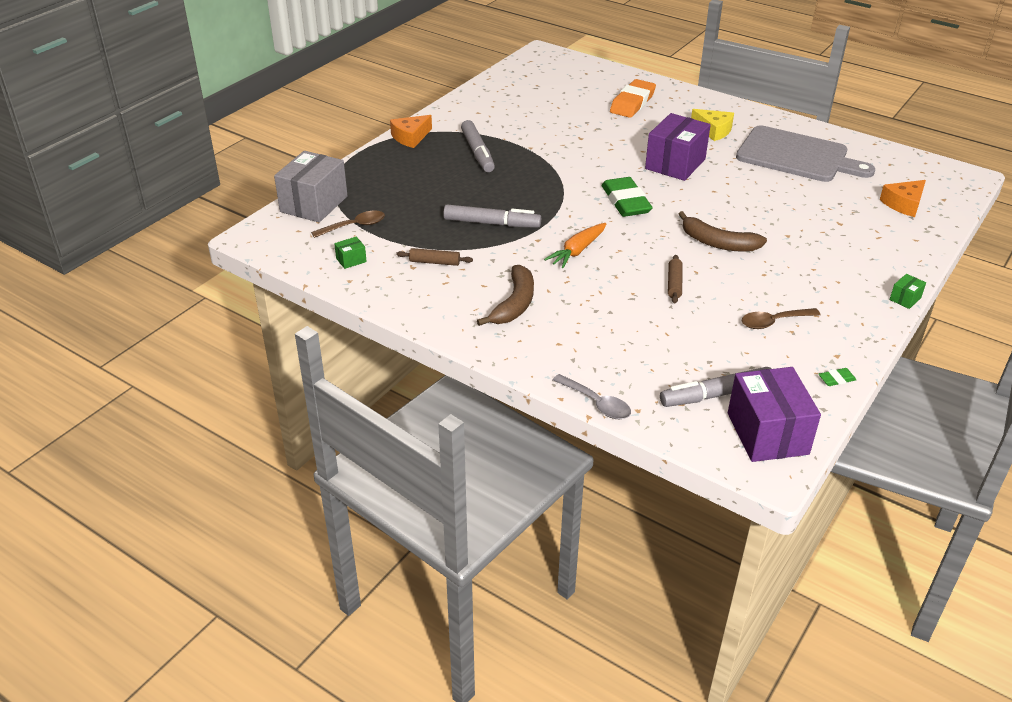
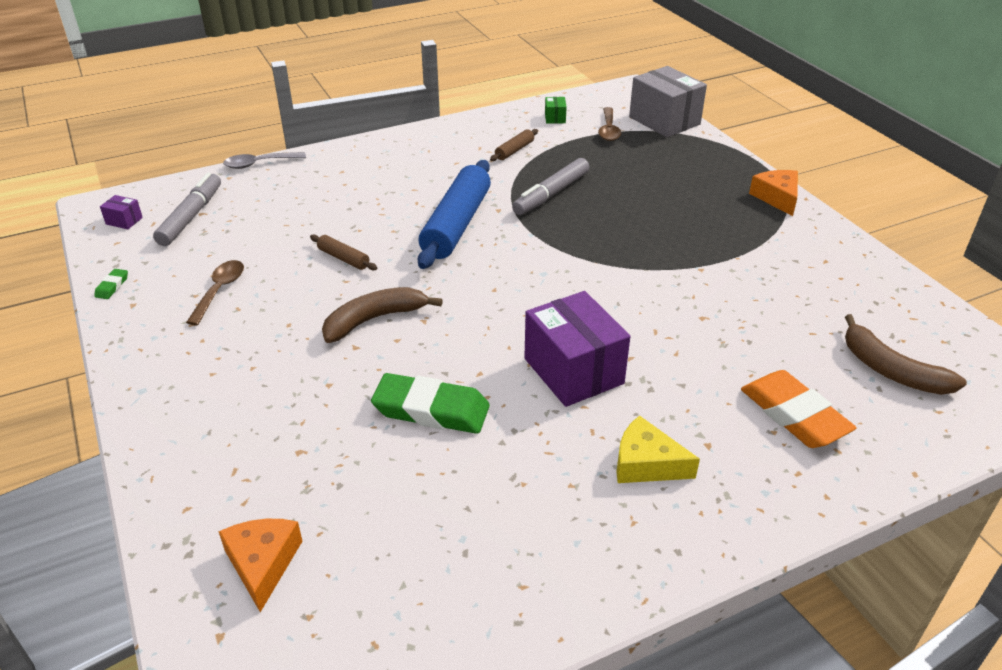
camera: 120 degrees right, 0 degrees up
(477, 152) = (711, 229): grey marker -> none
(514, 304) = (414, 168): brown banana -> brown banana (891, 370)
(577, 251) = (456, 224): orange carrot -> blue rolling pin
(625, 202) = (517, 290): green eraser -> green eraser (431, 410)
(713, 130) = (646, 464): yellow cheese -> yellow cheese turned 45 degrees clockwise
(767, 433) = (124, 221): purple box -> purple box, size x0.42
(797, 156) = (497, 521): grey cutting board -> none
(905, 299) = (122, 409): green box -> none

